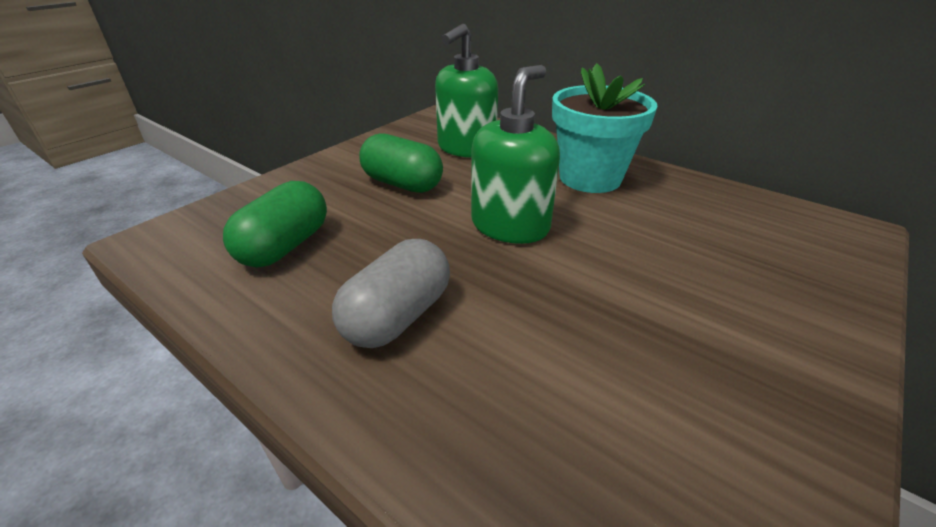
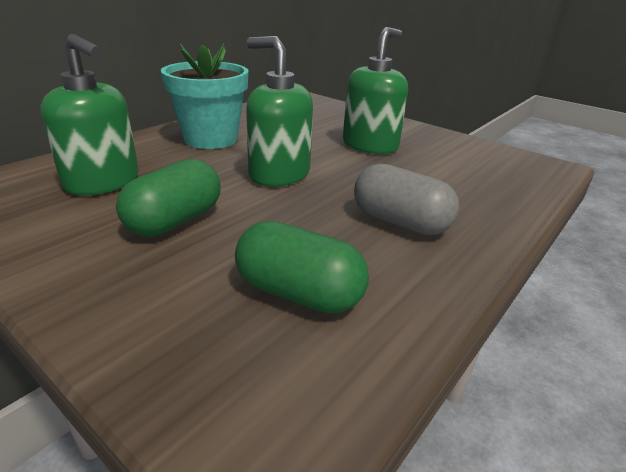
camera: 90 degrees left, 5 degrees down
(658, 305) = (370, 145): none -> green soap dispenser

